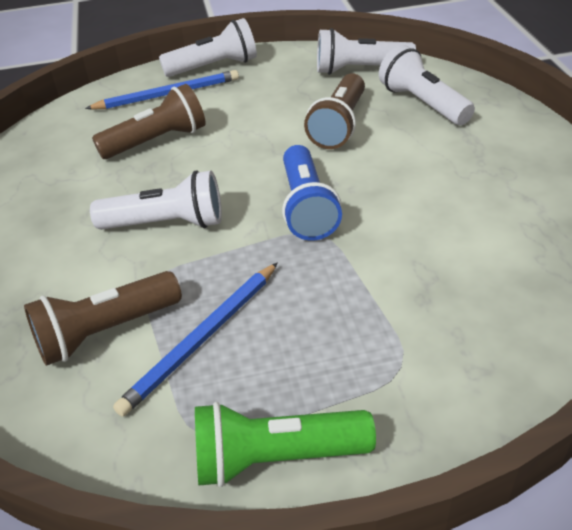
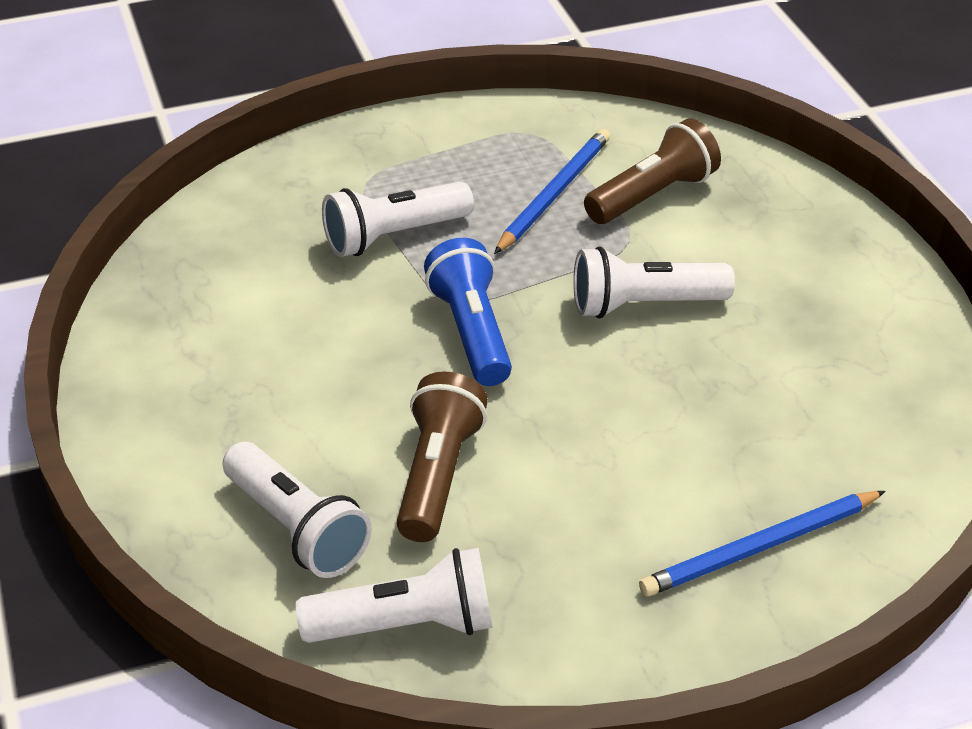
camera: 170 degrees right, 0 degrees up
(157, 141) = (724, 436): brown flashlight -> none
(214, 67) = (704, 633): white flashlight -> white flashlight (394, 236)
(276, 457) = (467, 123): green flashlight -> none

